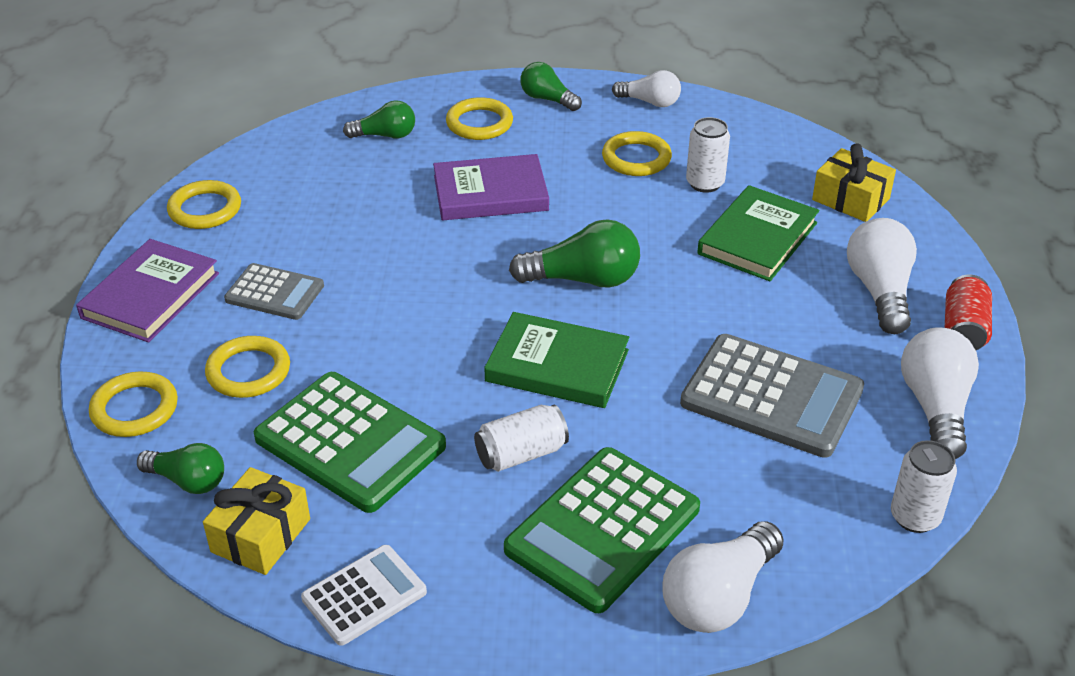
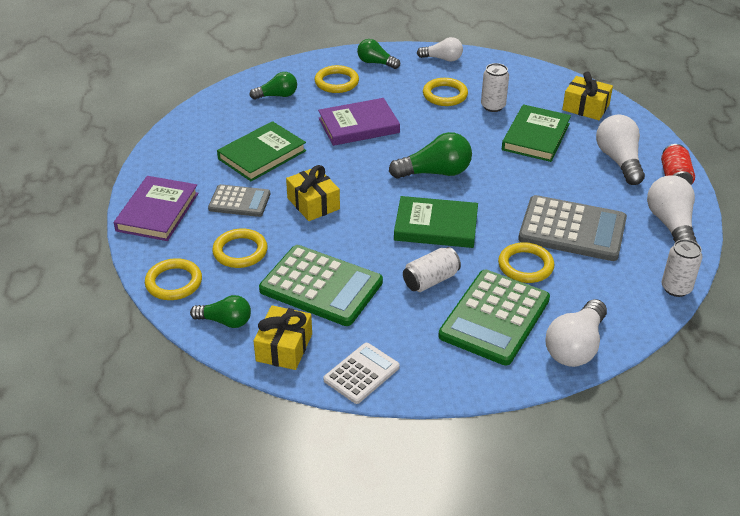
camera: 10 degrees left, 0 degrees up
(205, 209) = (173, 154): yellow ring -> yellow ring (525, 266)
(332, 224) = (262, 155): none -> green book
(382, 308) = (313, 203): none -> yellow gift

